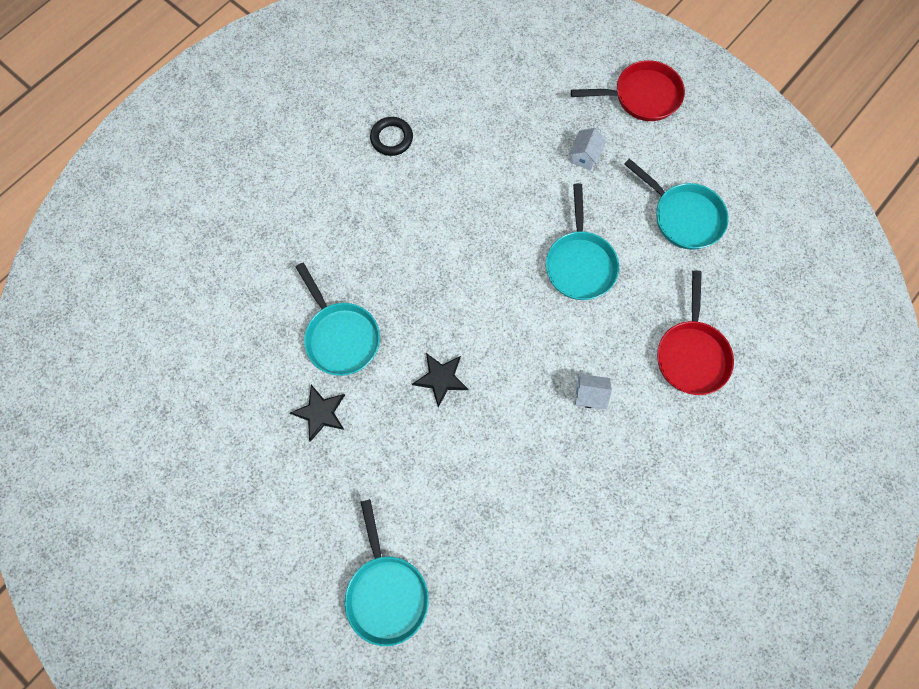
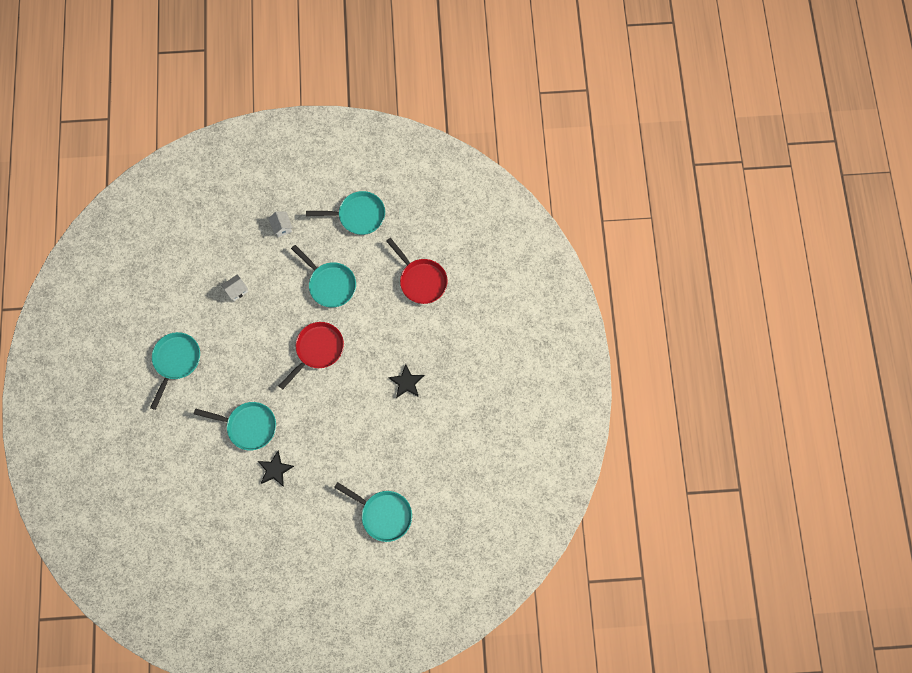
camera: 45 degrees left, 0 degrees up
(337, 197) = (176, 361): none -> turquoise pan
(391, 138) = (174, 306): black ring -> none
(441, 378) = (316, 400): black star -> black star (406, 382)
(589, 395) = (392, 343): white house -> white house (237, 290)
(642, 96) = (281, 169): red pan -> red pan (317, 350)

